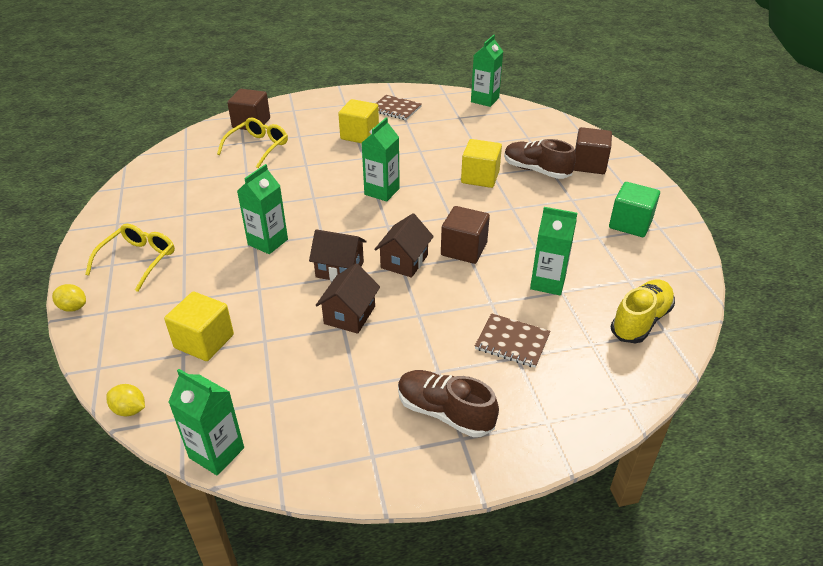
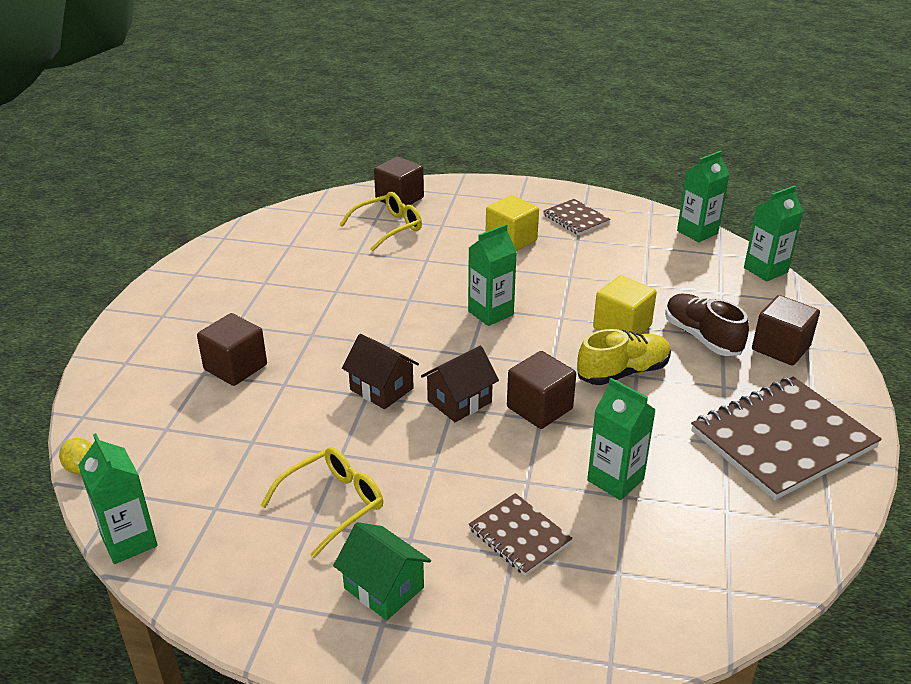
camera: 25 degrees right, 5 degrees down
(73, 307) = (100, 349): yellow lemon -> none
(139, 260) = (190, 318): yellow glasses -> yellow glasses (334, 503)
(204, 341) = (194, 422): yellow cube -> none
(208, 287) = (235, 367): none -> brown cube
(268, 242) = (327, 336): green carton -> green carton (765, 270)
(349, 315) = (357, 443): brown house -> none
(444, 412) = (384, 588): brown shoe -> green house
(630, 224) = (782, 440): green cube -> brown notebook
(640, 321) = (704, 566): yellow shoe -> yellow shoe (623, 372)

